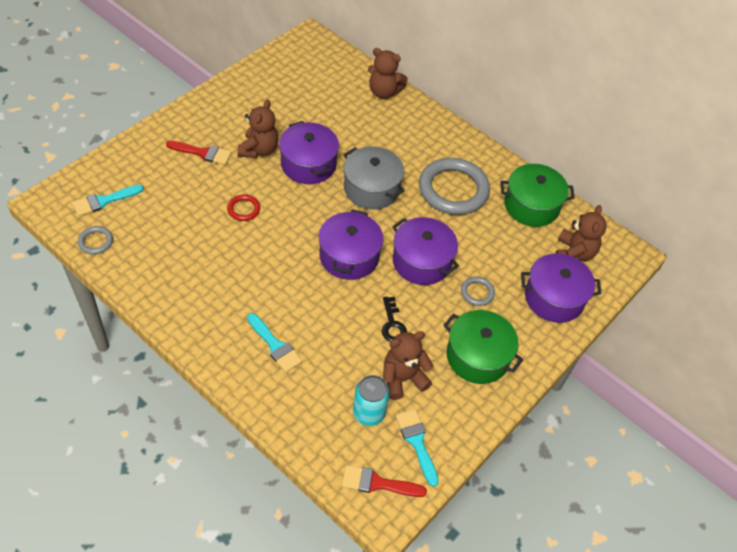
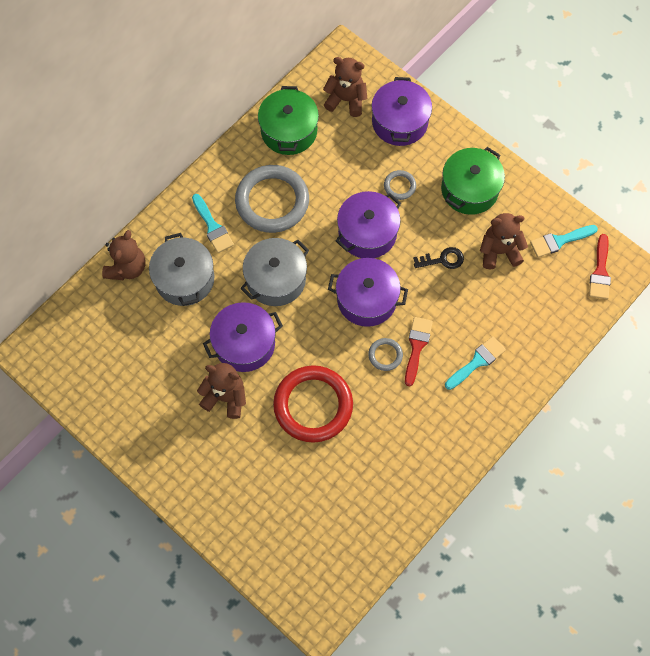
camera: 85 degrees left, 15 degrees up
(95, 241) = (369, 552): grey ring -> grey ring (385, 355)
(104, 201) = (311, 554): turquoise brush -> turquoise brush (212, 226)
(202, 153) = (233, 457): red brush -> red brush (417, 347)
(243, 209) = (313, 405): red ring -> red ring, size x2.26
(368, 413) = (537, 279): turquoise can -> none
(373, 127) = (184, 279): none -> grey pot
(402, 378) = (499, 251): brown teddy bear -> brown teddy bear turned 105 degrees clockwise

